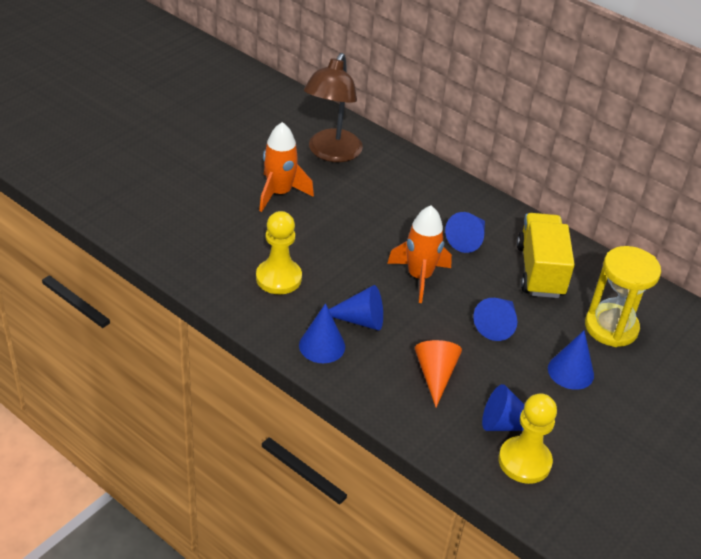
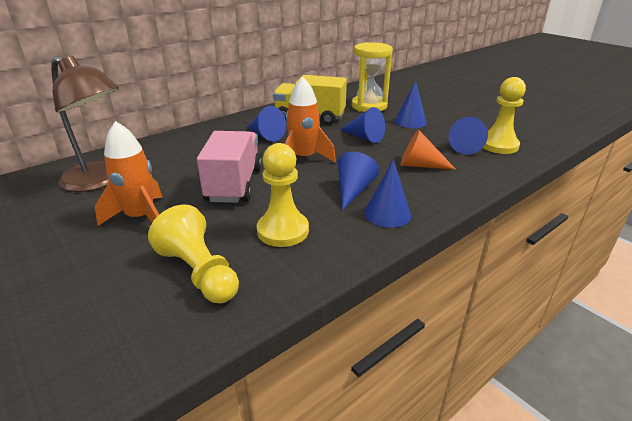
camera: 75 degrees left, 10 degrees down
(216, 241) = (199, 272): none -> yellow pawn
(348, 235) = (234, 184): none -> pink truck

